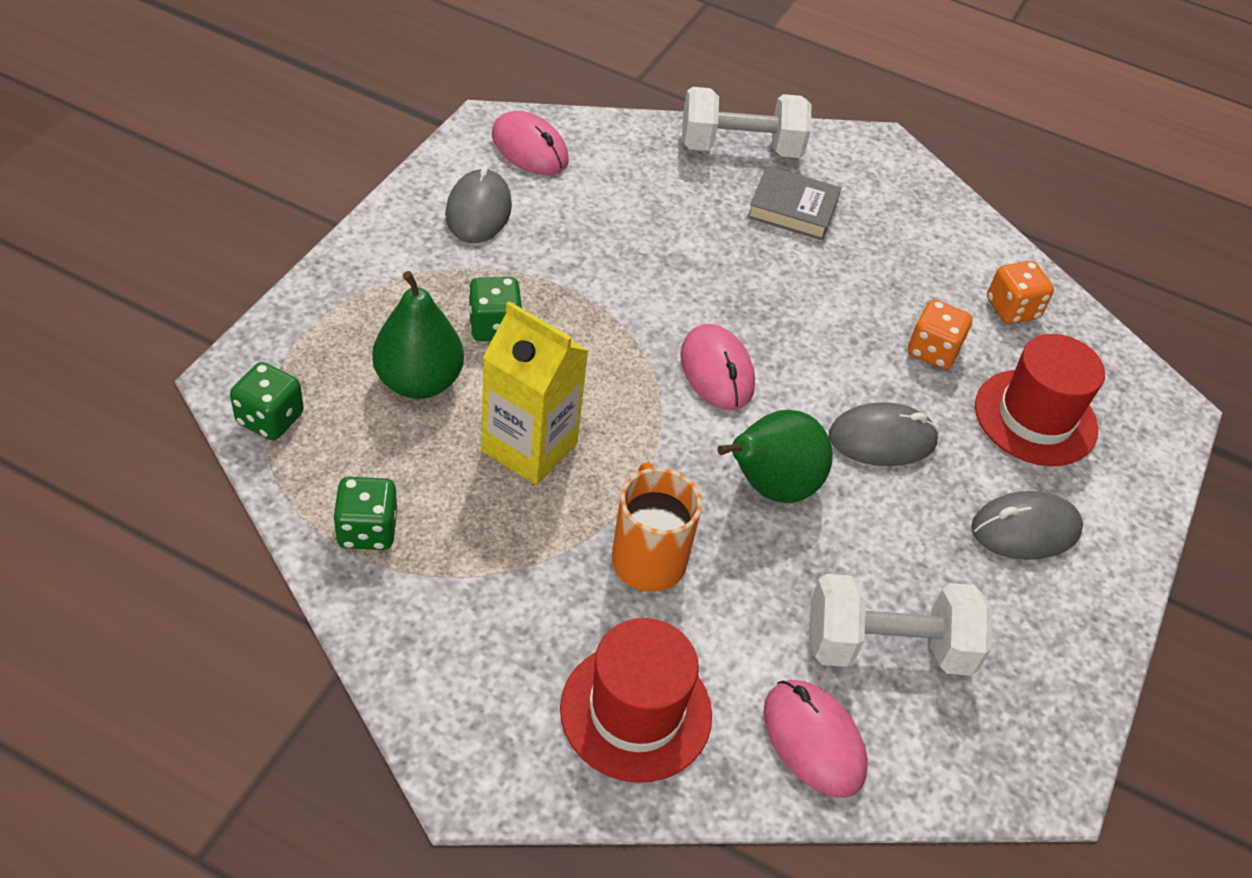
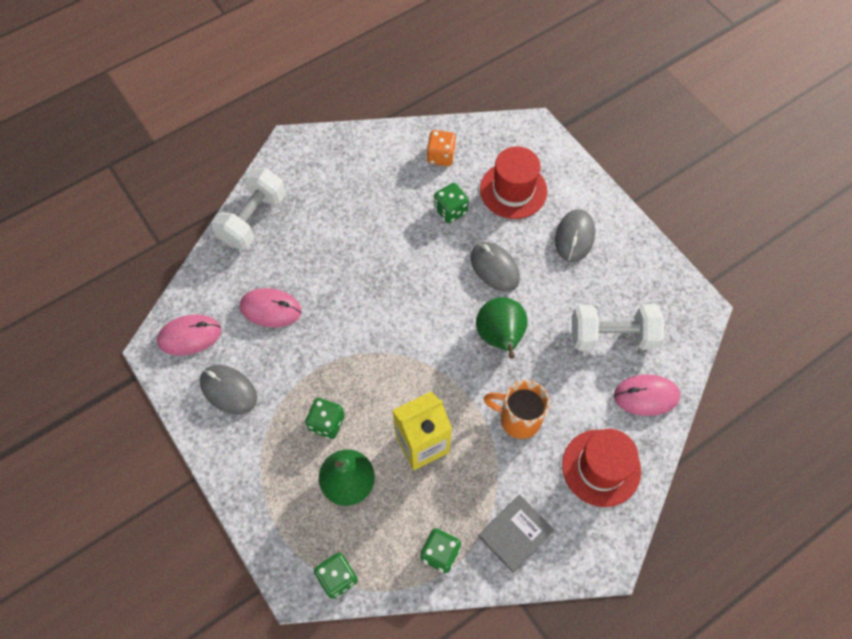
camera: 55 degrees left, 15 degrees up
(716, 371) = (414, 322): pink mouse -> pink mouse (270, 309)
(792, 209) = (316, 219): grey book -> grey book (515, 534)
(882, 439) = (494, 268): grey mouse -> grey mouse turned 60 degrees counterclockwise
(887, 647) = (612, 336): white dumbbell -> white dumbbell turned 60 degrees clockwise
(932, 351) = (450, 210): orange dice -> green dice

